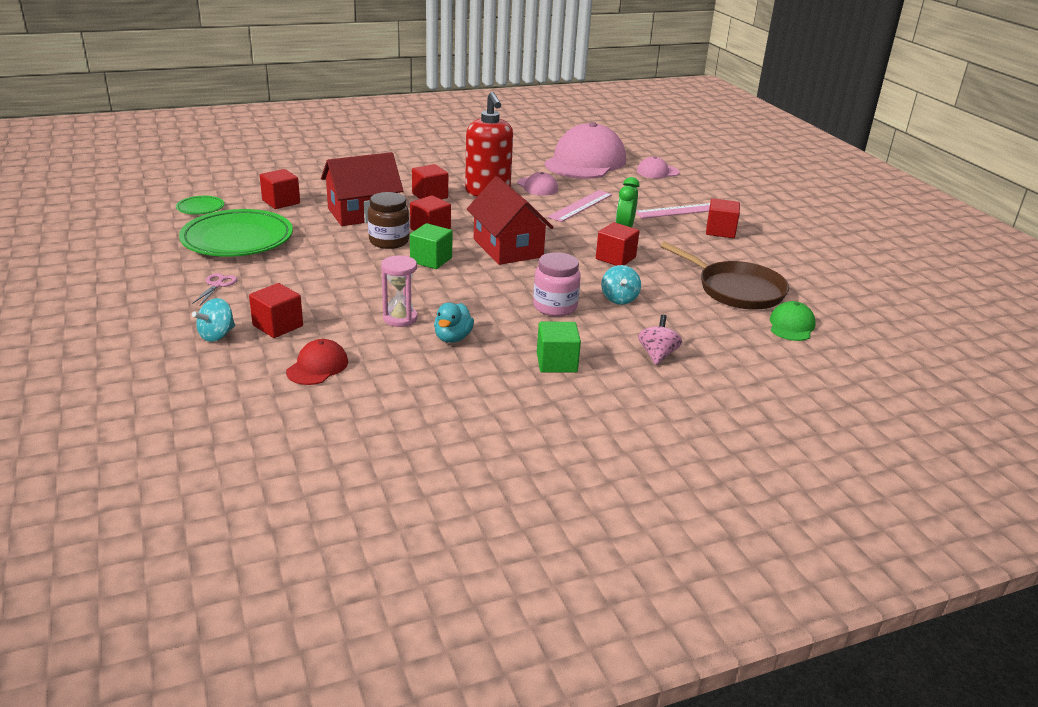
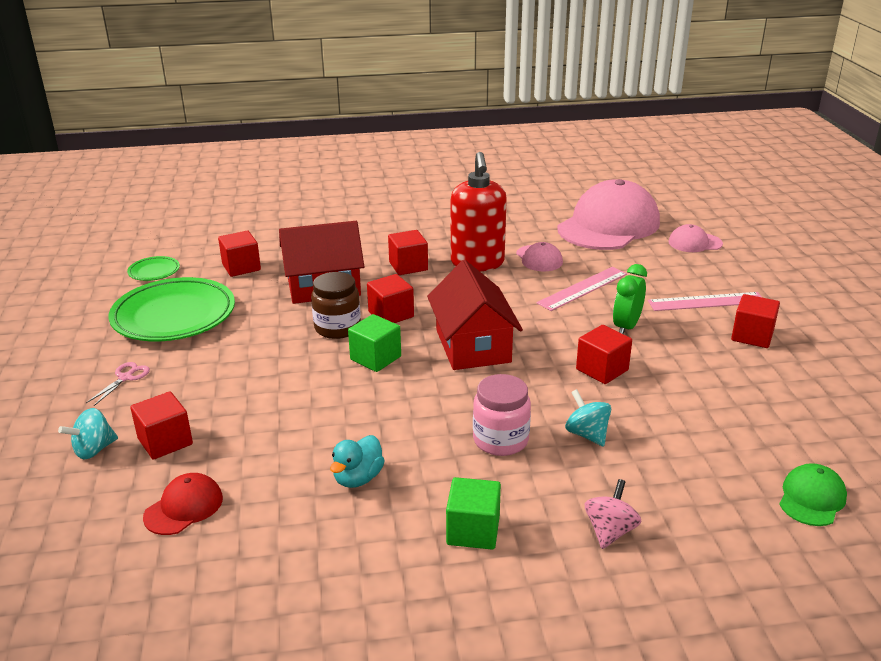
camera: 15 degrees right, 0 degrees up
(400, 318) = (307, 442): pink hourglass -> none
(619, 299) = (587, 434): turquoise spinning top -> turquoise spinning top turned 135 degrees clockwise
(737, 290) = (749, 432): brown pan -> none

